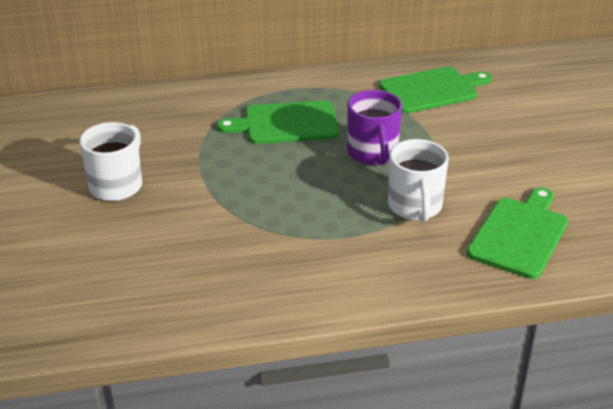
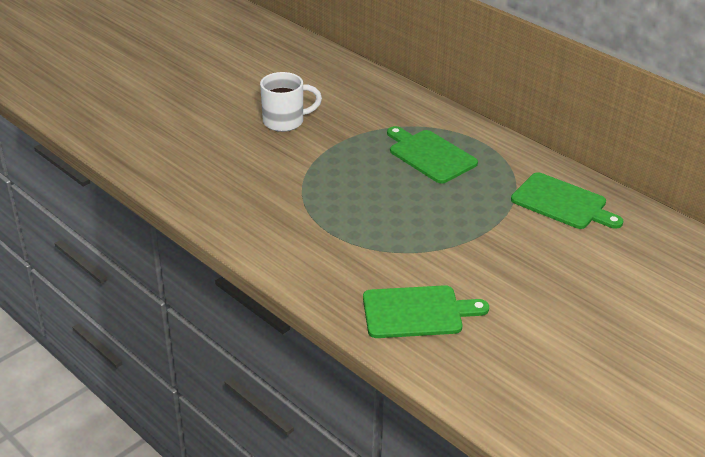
camera: 55 degrees right, 0 degrees up
(373, 154) = (439, 207): purple mug -> none
(415, 207) = (396, 250): white mug -> none

